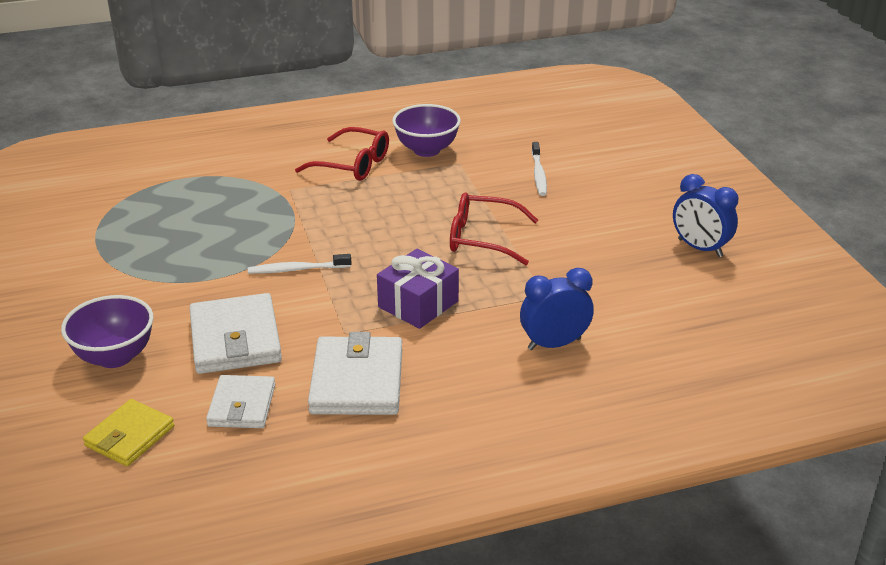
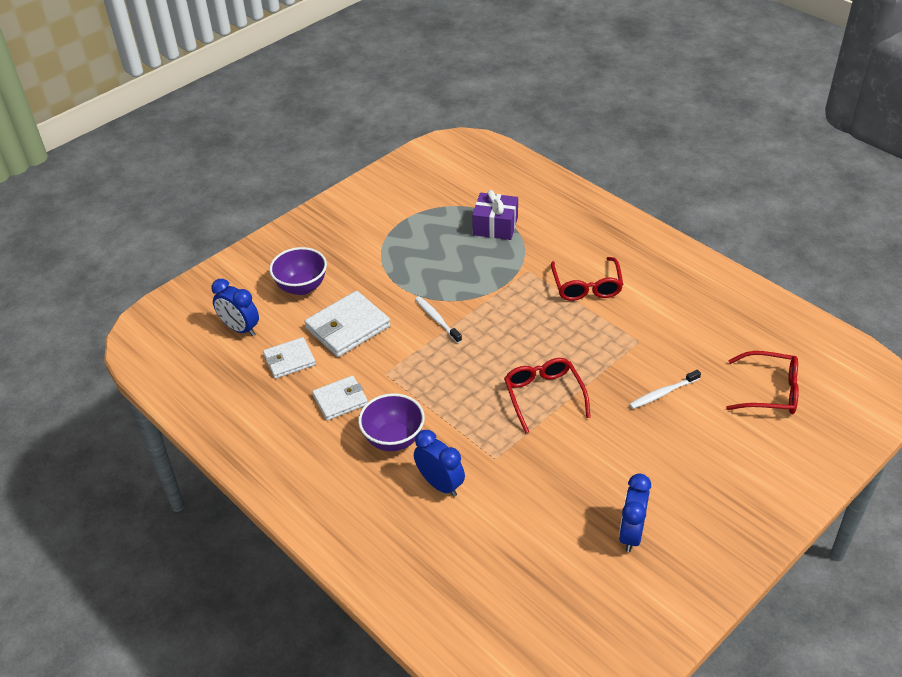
camera: 65 degrees right, 10 degrees up
(130, 436) = (240, 329): yellow wallet -> blue clock
(357, 381) = (340, 400): white wallet -> white wallet, size x0.64
(418, 304) = (439, 395): purple gift -> purple gift (495, 226)
(426, 150) = (642, 315): purple bowl -> purple bowl (393, 439)
(581, 125) = (770, 391): none -> red glasses

